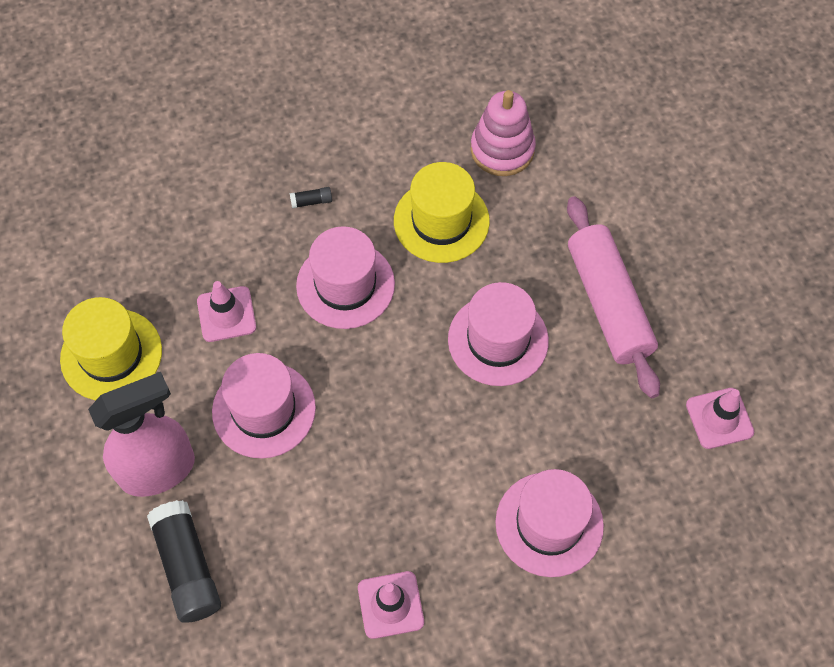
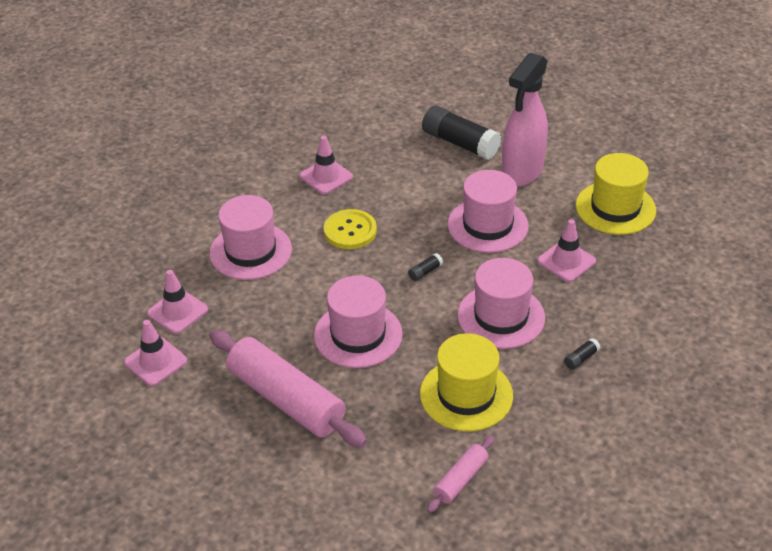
camera: 150 degrees right, 20 degrees down
(377, 382) = (425, 272): none -> black glue stick
(418, 490) = (350, 231): none -> yellow button
(502, 150) = (460, 479): pink stacking toy -> pink rolling pin
(671, 476) = (177, 311): none -> pink traffic cone

